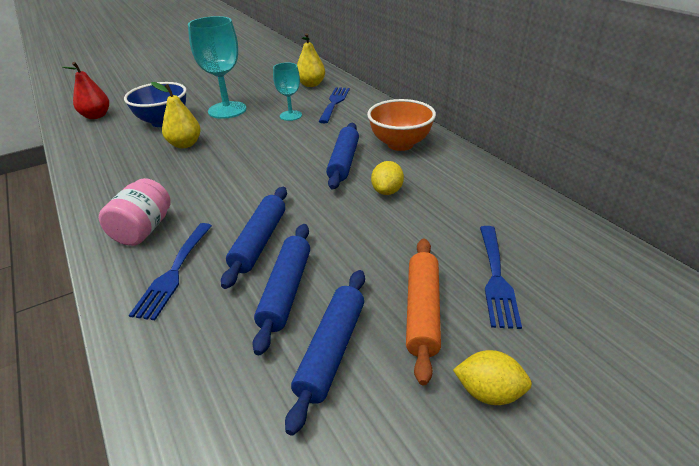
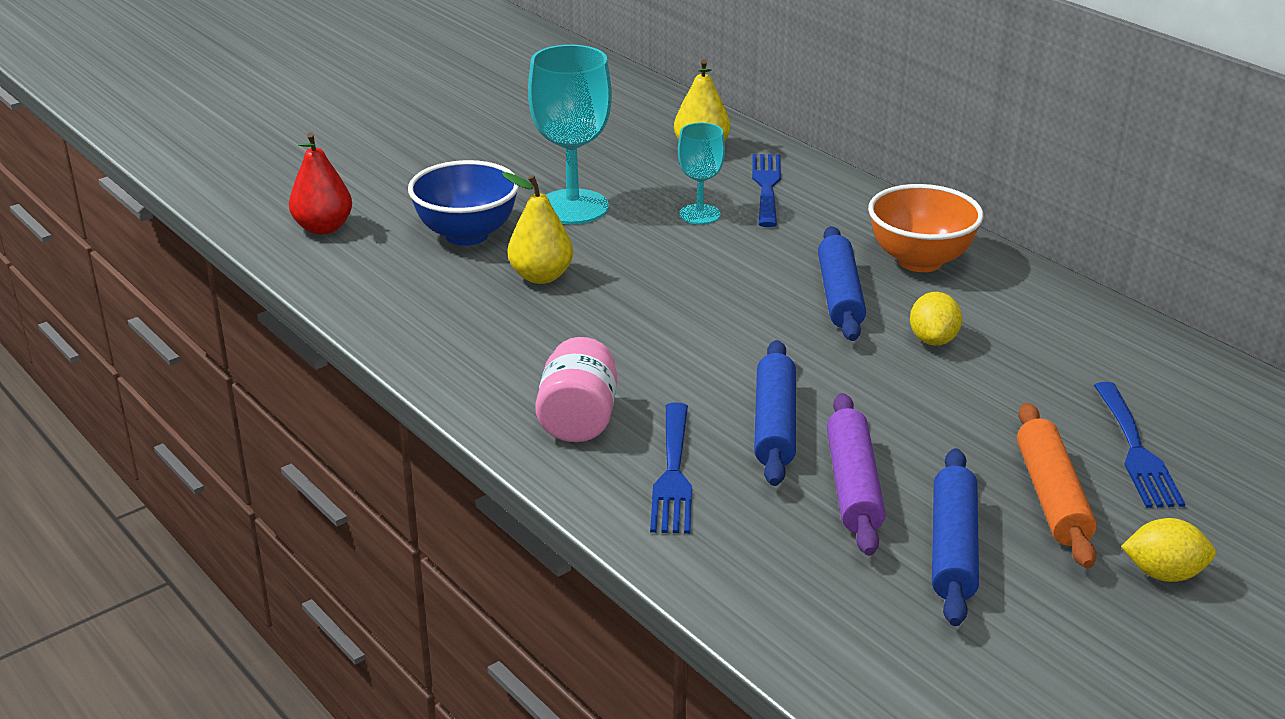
camera: 10 degrees left, 5 degrees down
(286, 291) = (853, 485): blue rolling pin -> purple rolling pin

